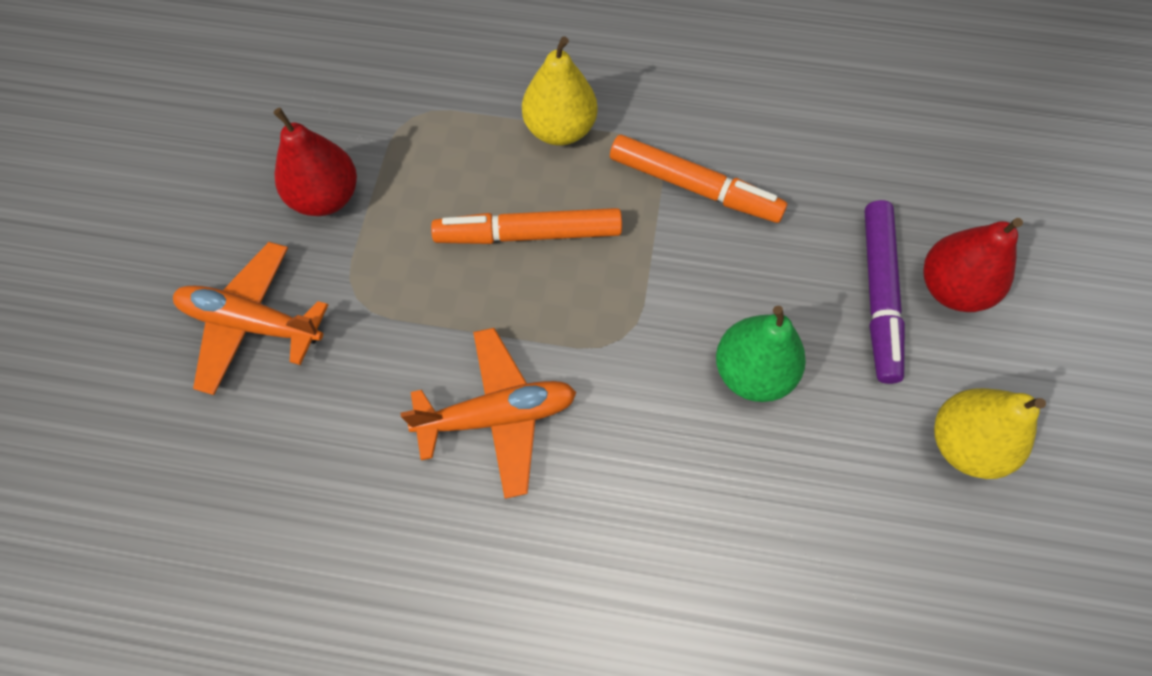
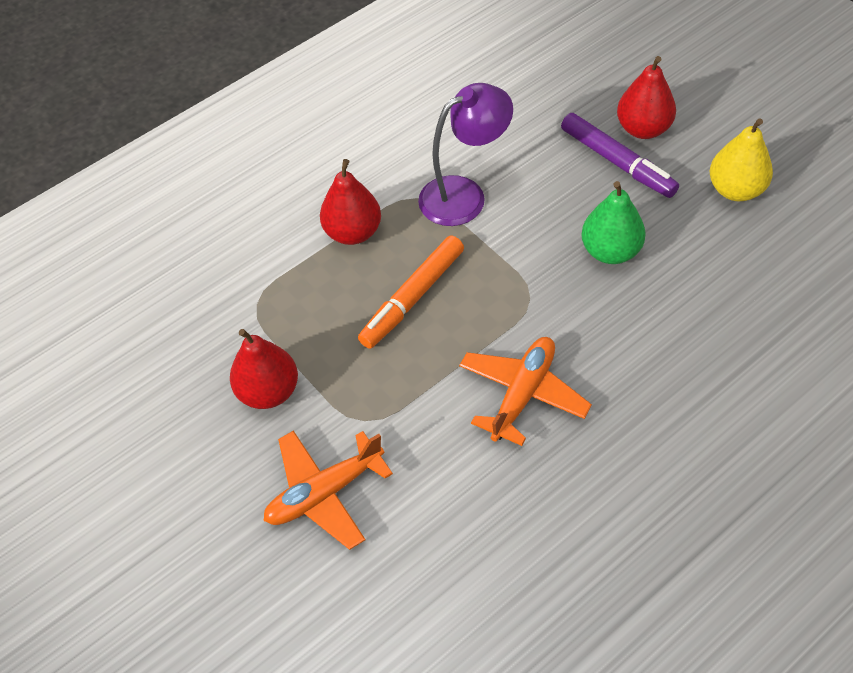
camera: 45 degrees left, 10 degrees down
(560, 129) = (353, 232): yellow pear -> red pear
(694, 187) = (464, 195): orange marker -> purple lamp

